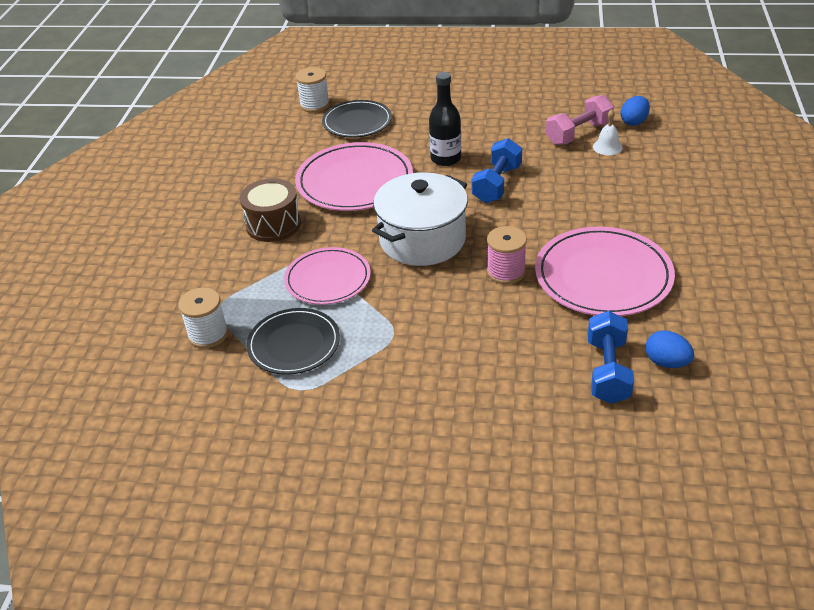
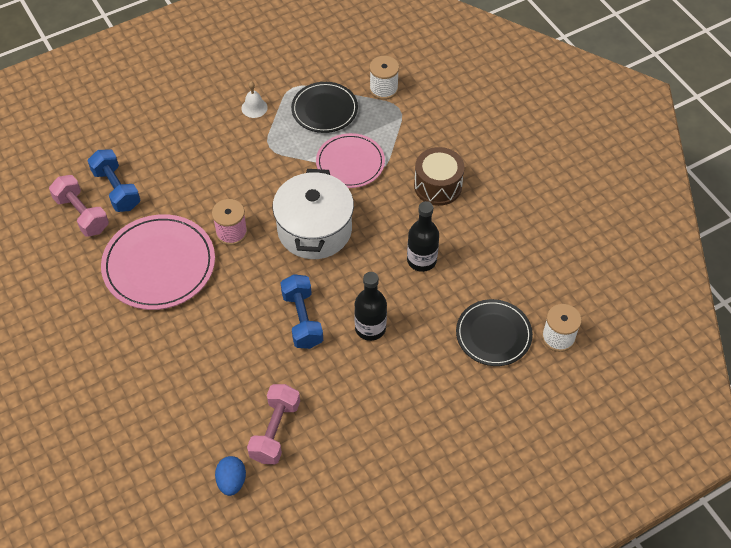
camera: 140 degrees right, 15 degrees up
(354, 181) = (421, 260): pink plate -> black bottle
(607, 147) = (236, 424): white bell -> white bell (254, 107)
(666, 362) = (82, 214): blue egg -> pink dumbbell

